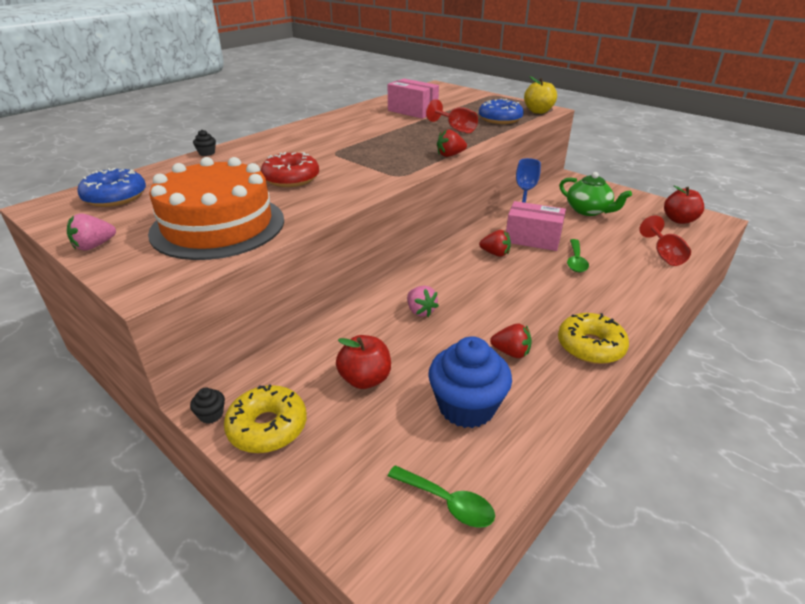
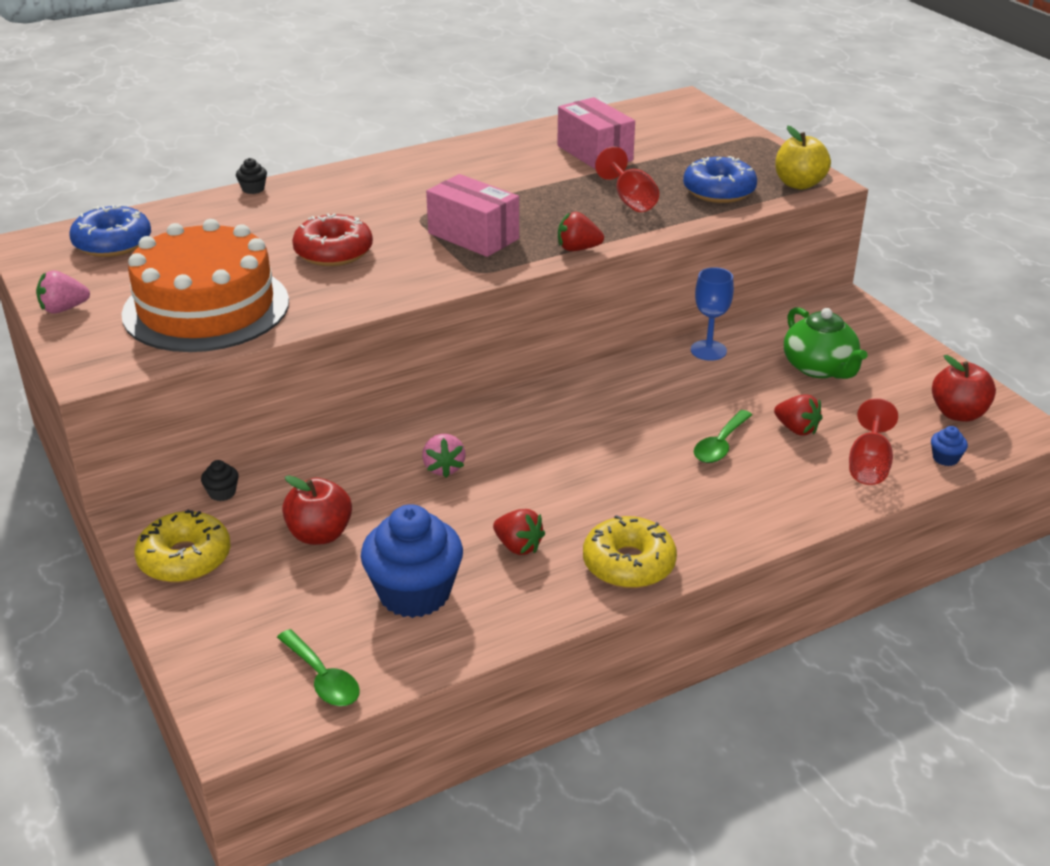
camera: 20 degrees right, 0 degrees up
(211, 414) = (134, 531): black cupcake -> black cupcake (222, 493)
(495, 253) = (609, 409): red strawberry -> red strawberry (796, 429)
(532, 239) = (685, 398): pink box -> pink box (473, 236)
(697, 243) = (945, 458): none -> blue cupcake

